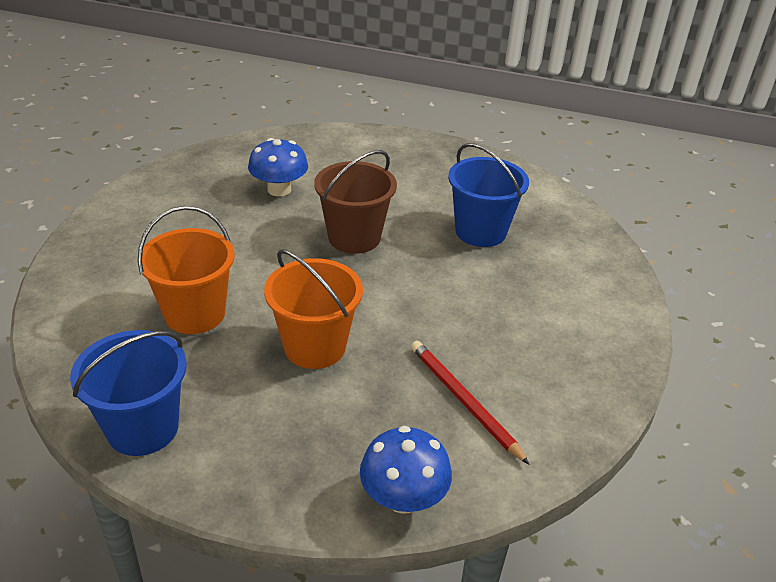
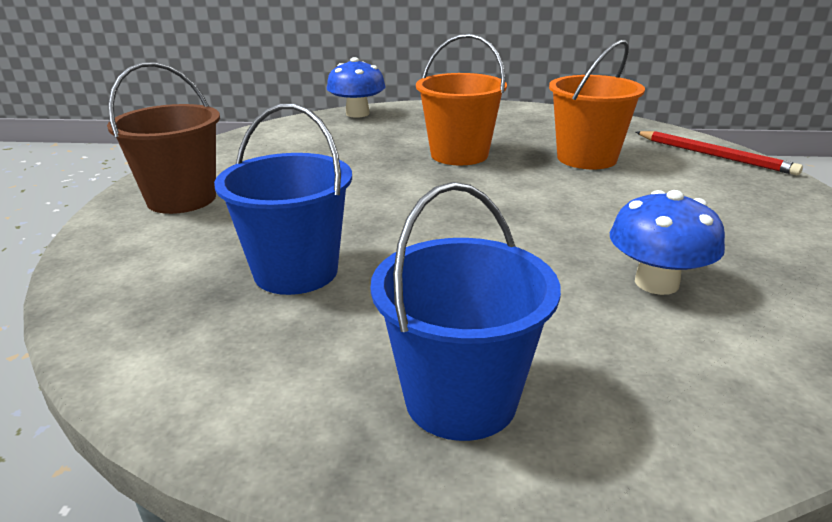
camera: 170 degrees right, 10 degrees down
(143, 428) = (545, 115): blue bucket -> blue bucket (460, 399)
(354, 237) = (482, 236): brown bucket -> brown bucket (181, 199)
(464, 401) = (319, 145): red pencil -> red pencil (714, 155)

